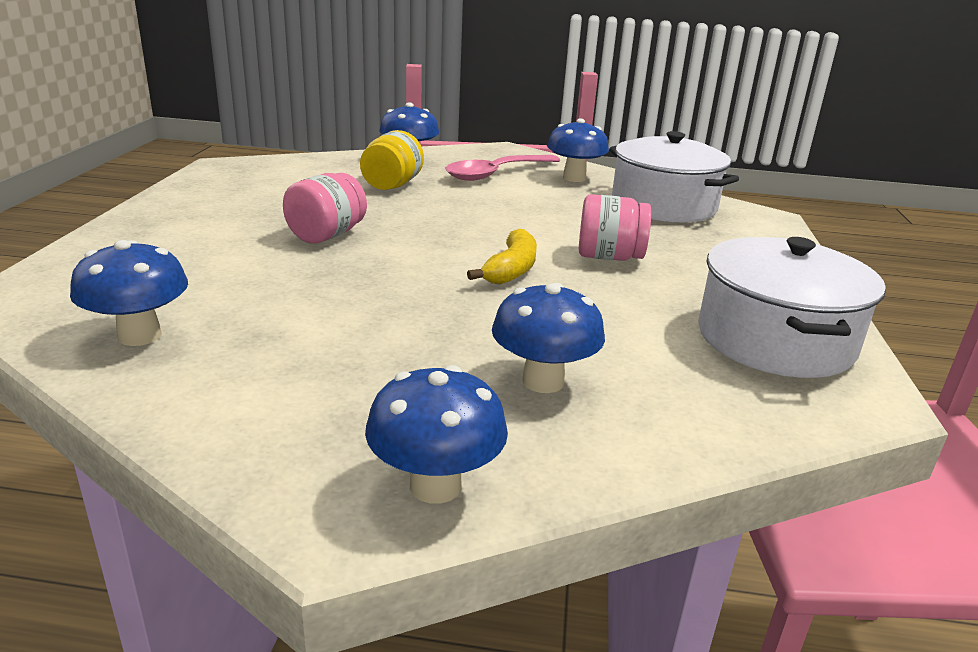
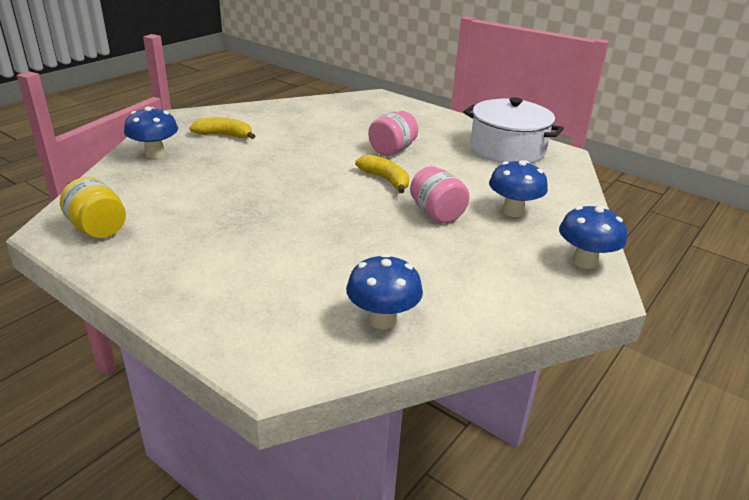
camera: 60 degrees left, 5 degrees up
(326, 235) = (275, 221): pink jar -> pink jar (436, 214)
(392, 185) = (202, 174): yellow jar -> yellow jar (98, 229)
(496, 174) = (224, 135): pink spoon -> yellow banana
(574, 178) = (263, 117): blue mushroom -> none
(663, 205) = (336, 111): white pot -> none

